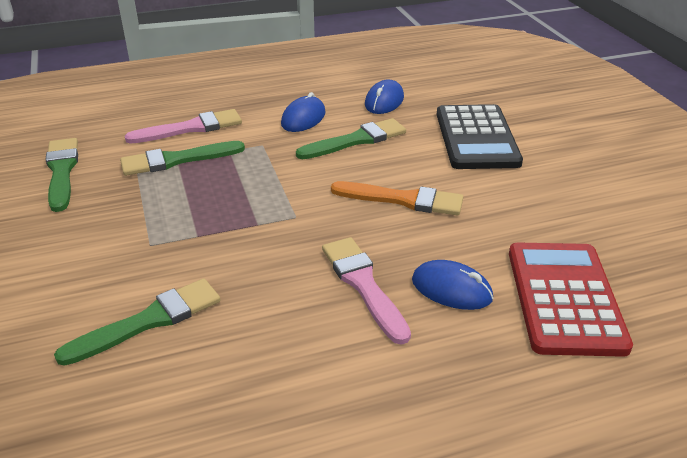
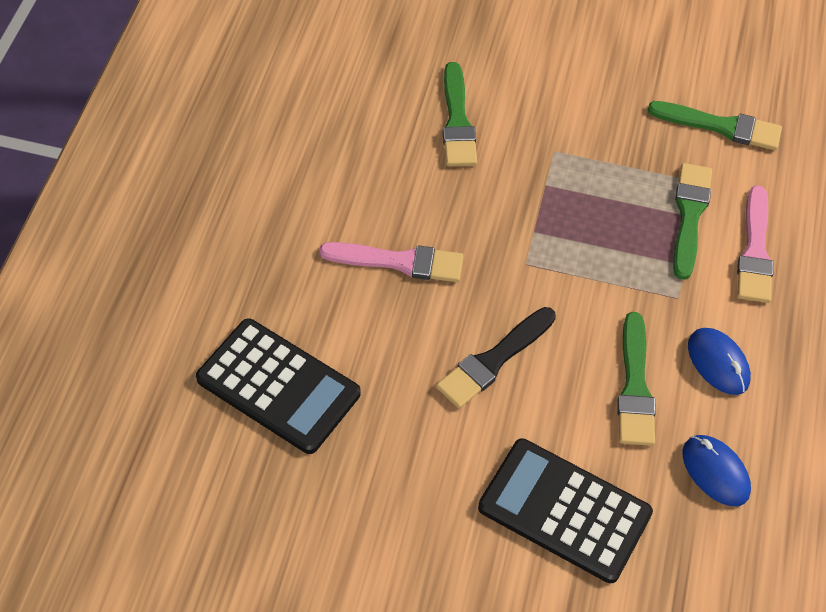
camera: 120 degrees right, 20 degrees up
(403, 200) = (494, 360): orange brush -> black brush
(451, 289) = (349, 316): blue mouse -> none
(565, 298) = (278, 386): red calculator -> black calculator

